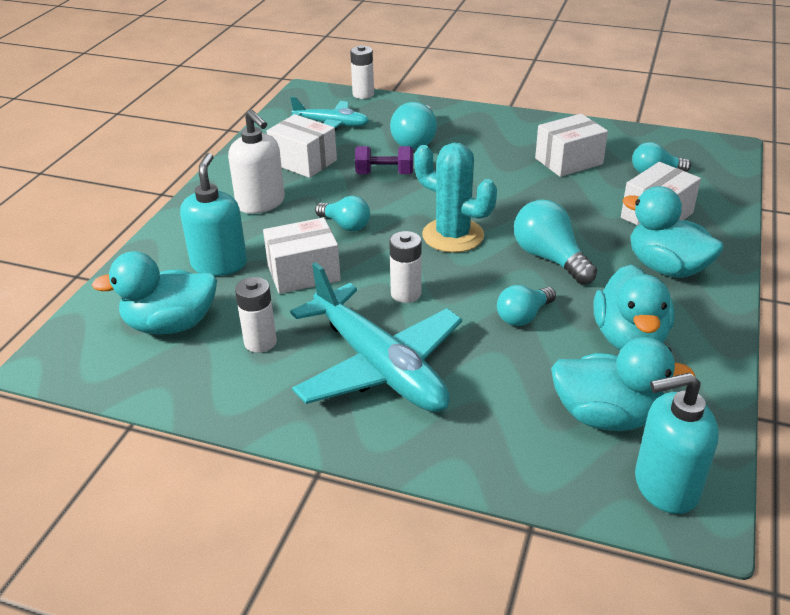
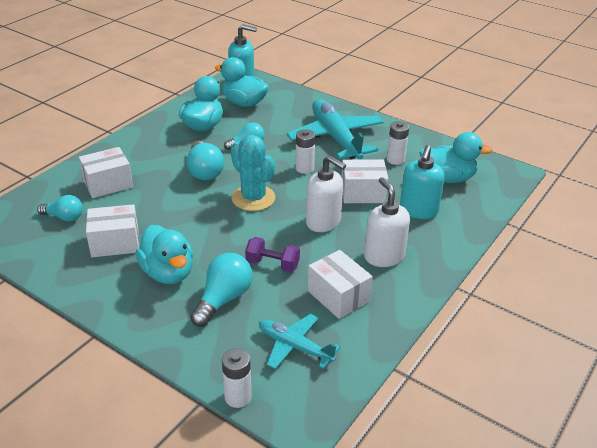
camera: 165 degrees left, 0 degrees up
(345, 225) = (323, 222): turquoise light bulb -> white soap dispenser
(666, 268) = (144, 152): turquoise duck -> turquoise duck (168, 273)

